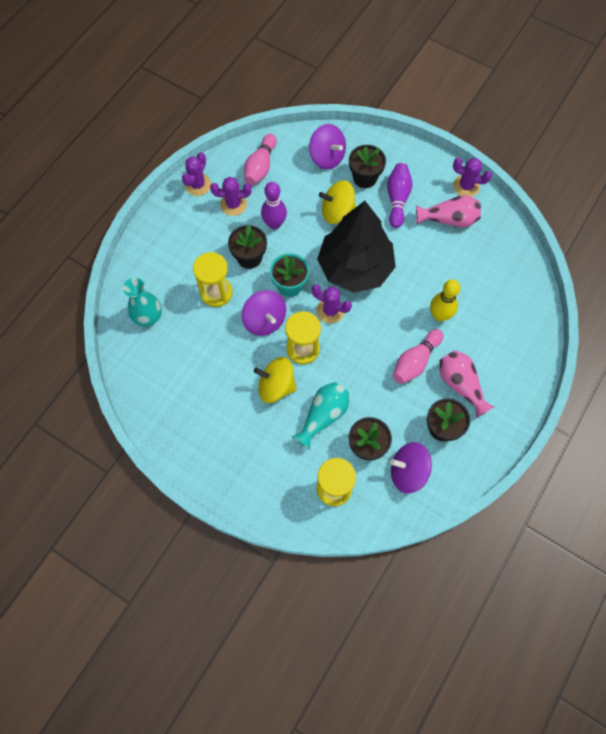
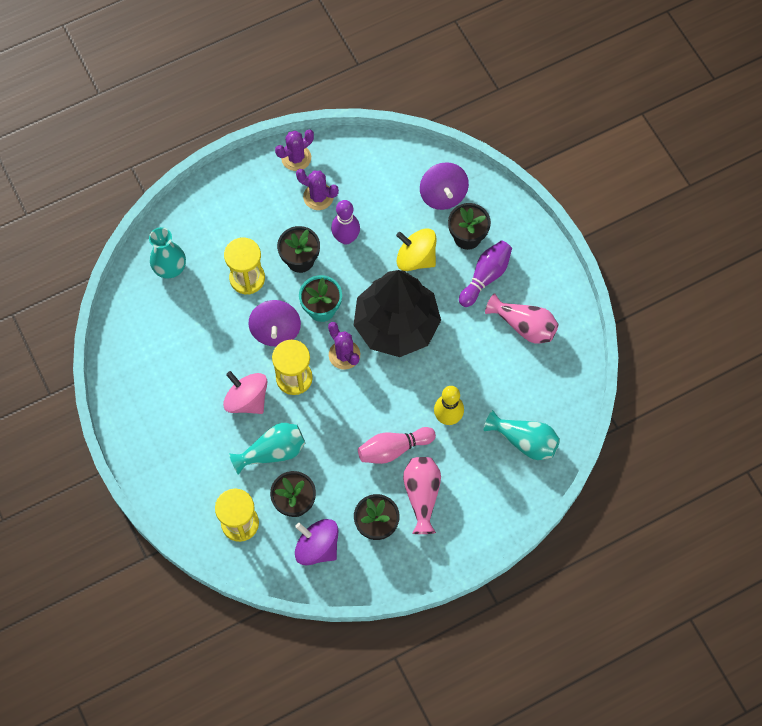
camera: 30 degrees right, 0 degrees up
(260, 167) = (369, 171): pink bowling pin -> none
(276, 386) = (247, 399): yellow spinning top -> pink spinning top
(466, 186) = (566, 300): purple cactus -> none
(507, 302) = (524, 441): none -> turquoise vase

